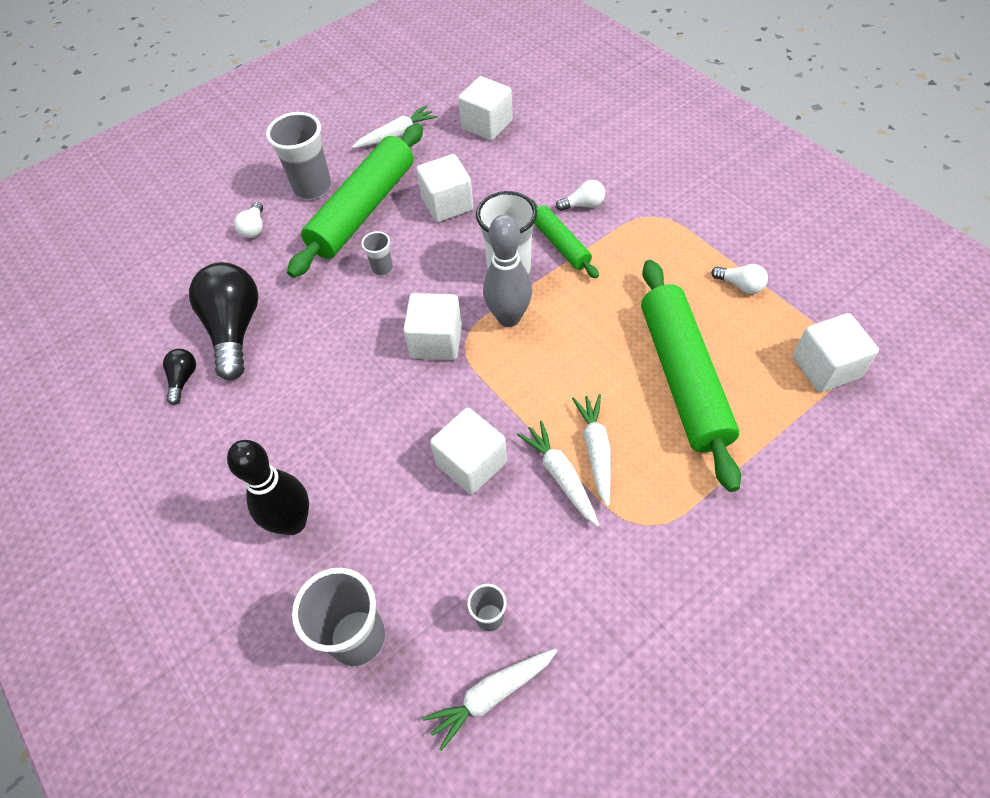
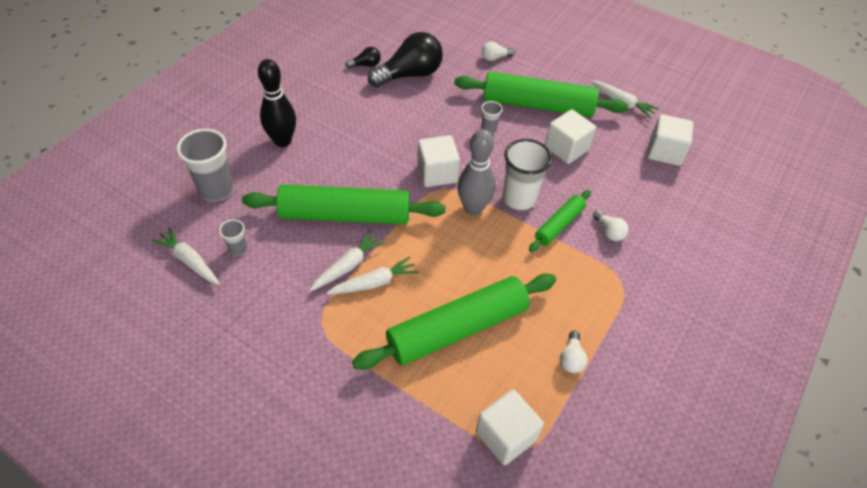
camera: 65 degrees right, 5 degrees down
(313, 188) = (544, 74): grey cup -> none
(471, 463) = (345, 215): white cube -> green rolling pin

